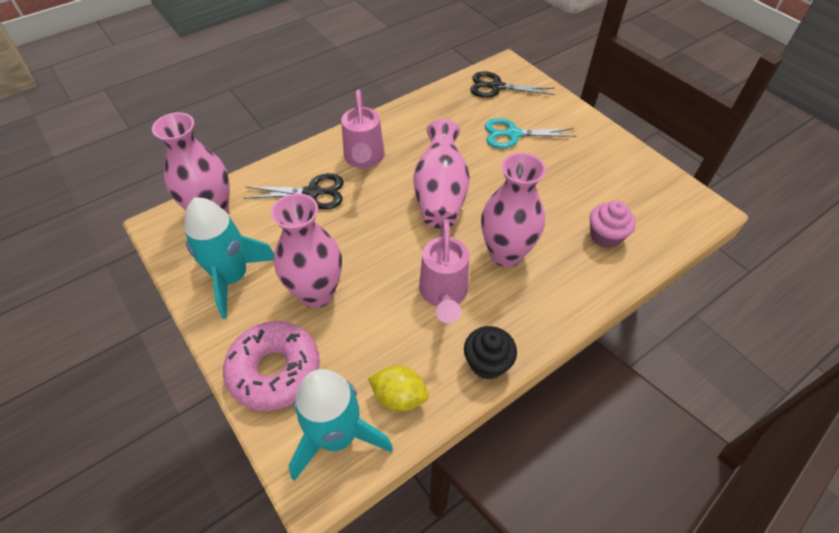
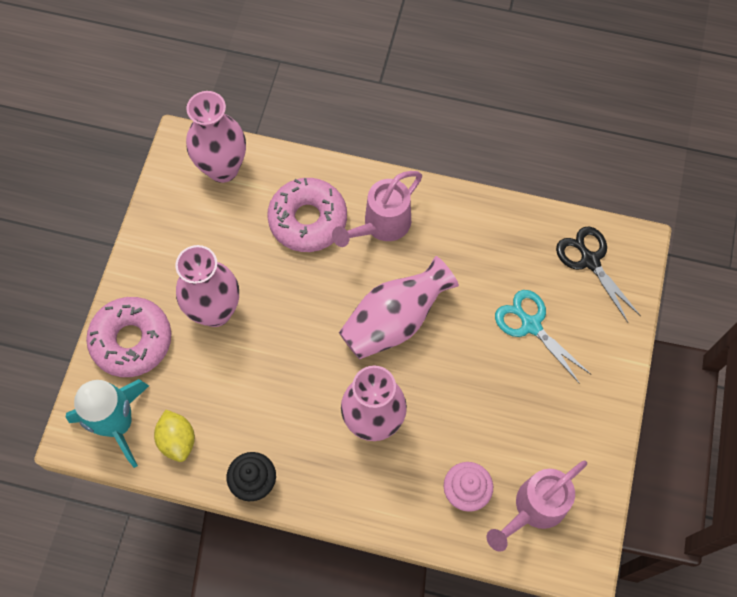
camera: 50 degrees right, 15 degrees up
(233, 278) = (179, 241): turquoise rocket -> none
(313, 192) = (308, 220): black scissors -> pink donut
(443, 295) = (290, 404): pink watering can -> pink watering can (533, 509)

